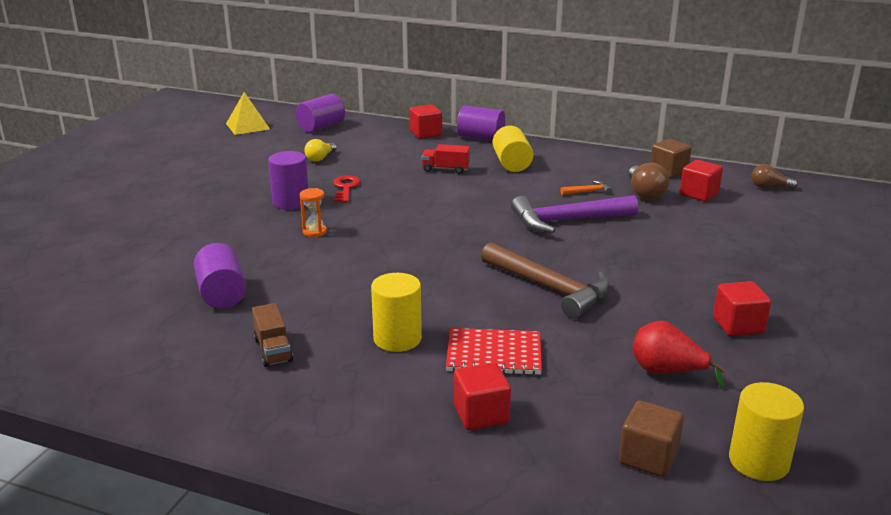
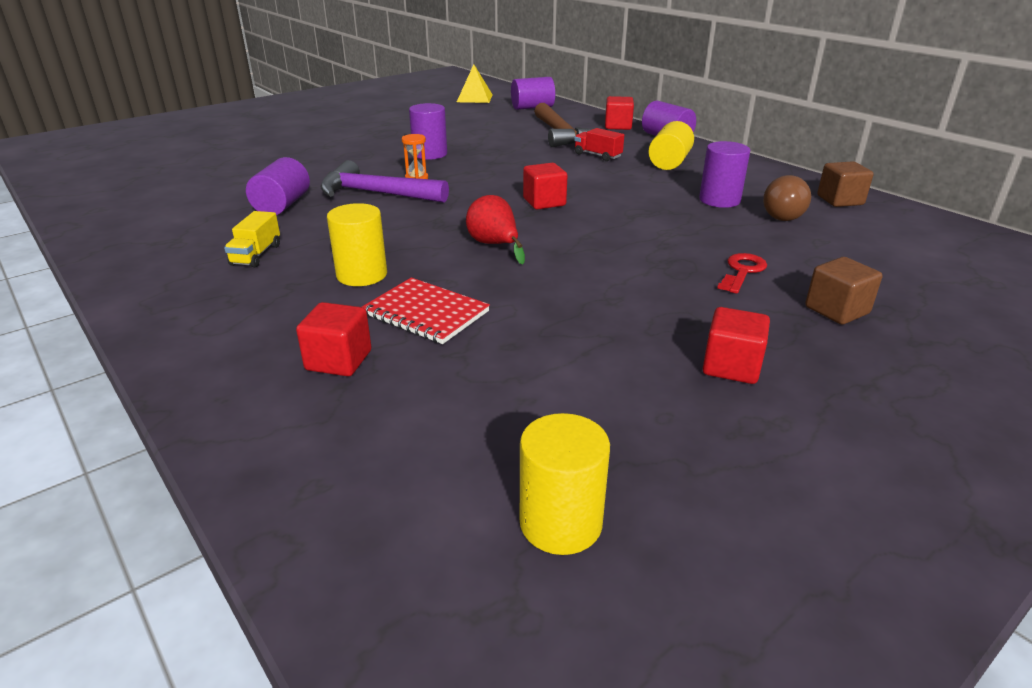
camera: 30 degrees right, 5 degrees up
(273, 350) = (256, 255): brown truck -> yellow truck
(320, 158) = (499, 128): yellow light bulb -> none
(345, 188) = (488, 153): red key -> red key (742, 271)
(550, 288) = (561, 273): brown hammer -> brown hammer (561, 134)
(567, 221) = (661, 219): purple hammer -> purple hammer (376, 193)
(588, 192) = (719, 200): orange hammer -> purple cylinder
(648, 457) = (439, 464): brown cube -> brown cube (836, 310)
(666, 372) = (579, 386): red pear -> red pear (494, 245)
(699, 194) = (851, 228): red cube -> red cube (544, 202)
(769, 187) = (958, 240): brown light bulb -> none

